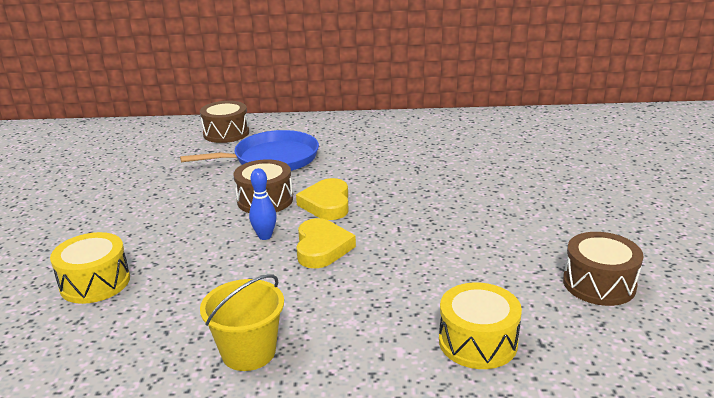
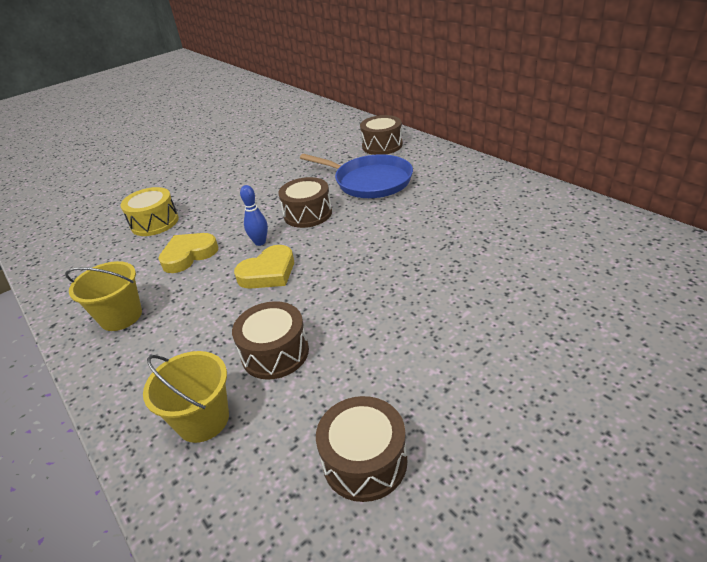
camera: 55 degrees right, 10 degrees up
(327, 204) = (333, 239): yellow heart -> yellow heart (188, 255)
(439, 281) = (275, 353): none -> brown drum
(478, 342) = (203, 420): yellow drum -> yellow bucket

